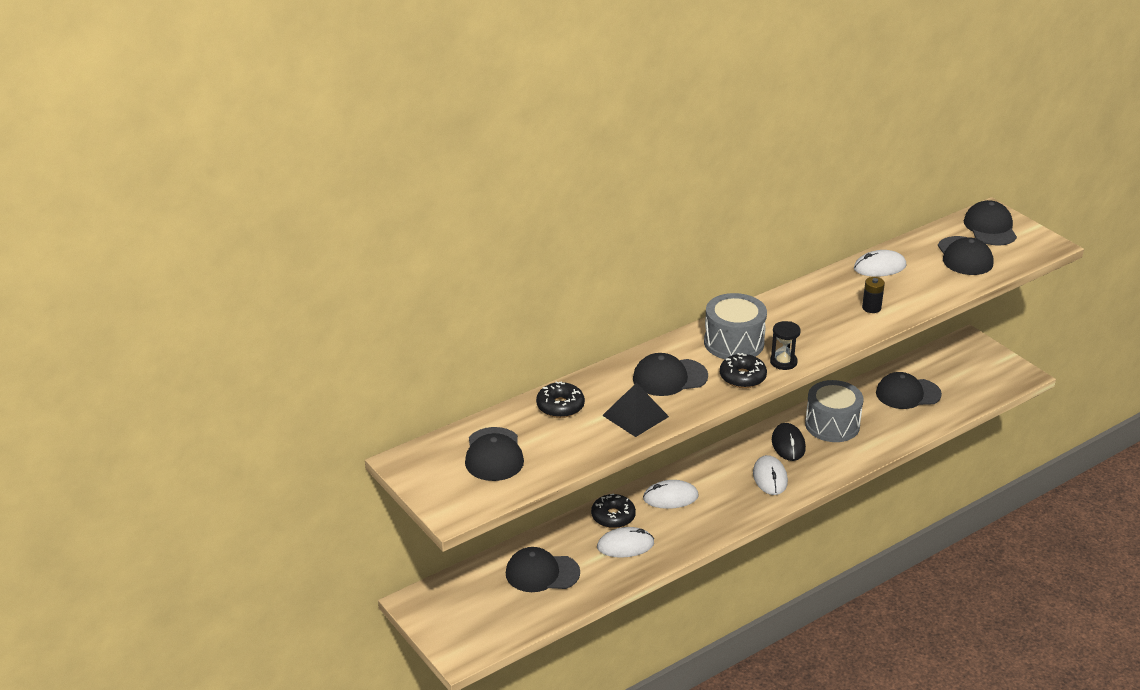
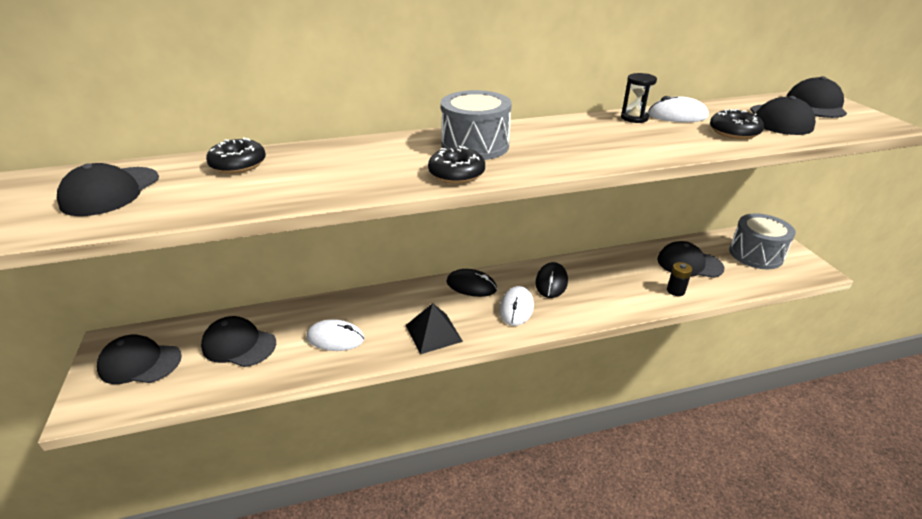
camera: 20 degrees right, 0 degrees up
(613, 517) = (347, 308): black donut -> black donut (734, 132)
(635, 416) = (301, 186): black pyramid -> black pyramid (433, 333)
(669, 377) = (377, 161): black cap -> black cap (140, 363)
(670, 497) = (411, 304): white mouse -> none
(714, 466) = (471, 285): none -> black mouse
(783, 362) = (515, 169): black hourglass -> black hourglass (634, 118)
(832, 425) = (602, 275): grey drum -> grey drum (755, 254)
(871, 308) = (651, 142): black battery -> black battery (675, 290)

